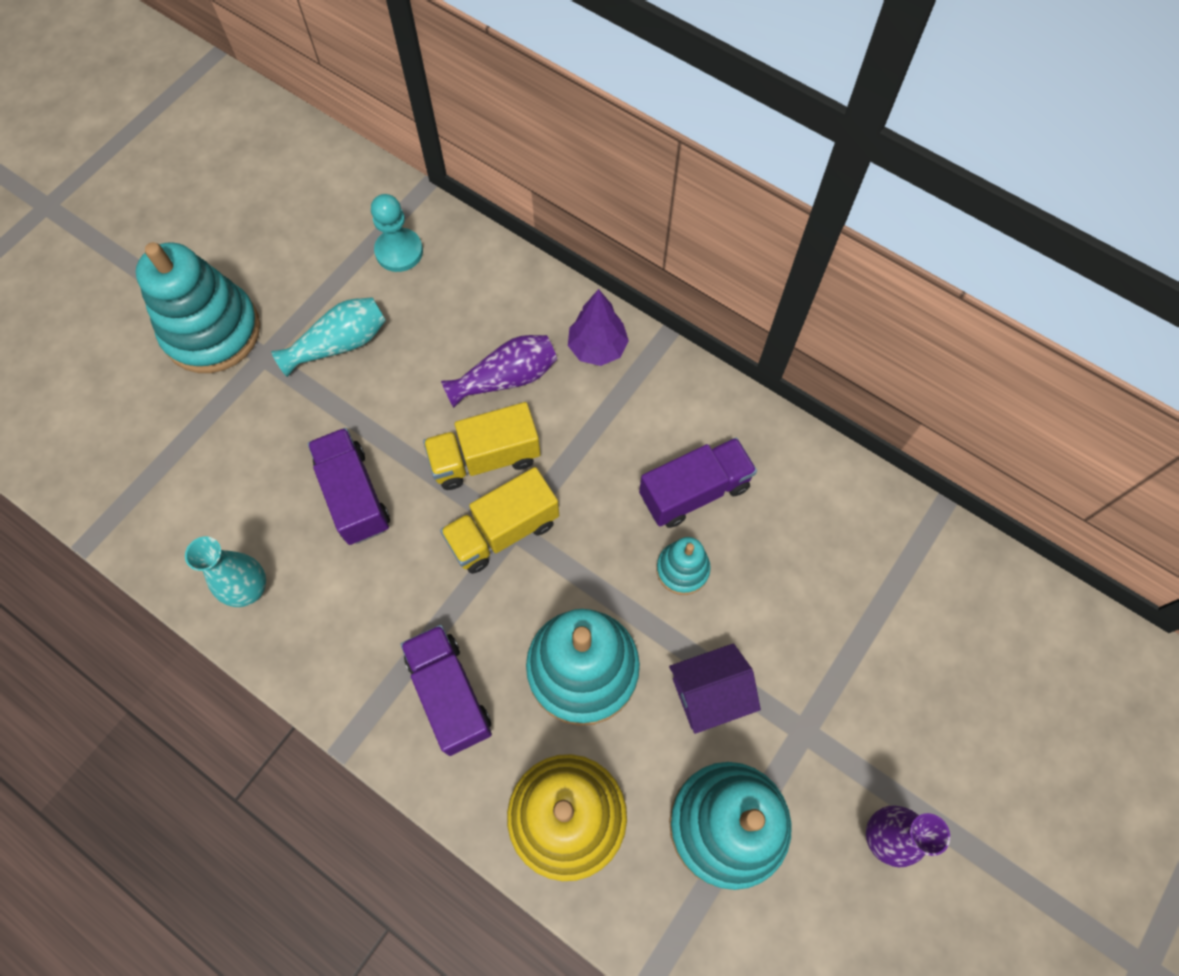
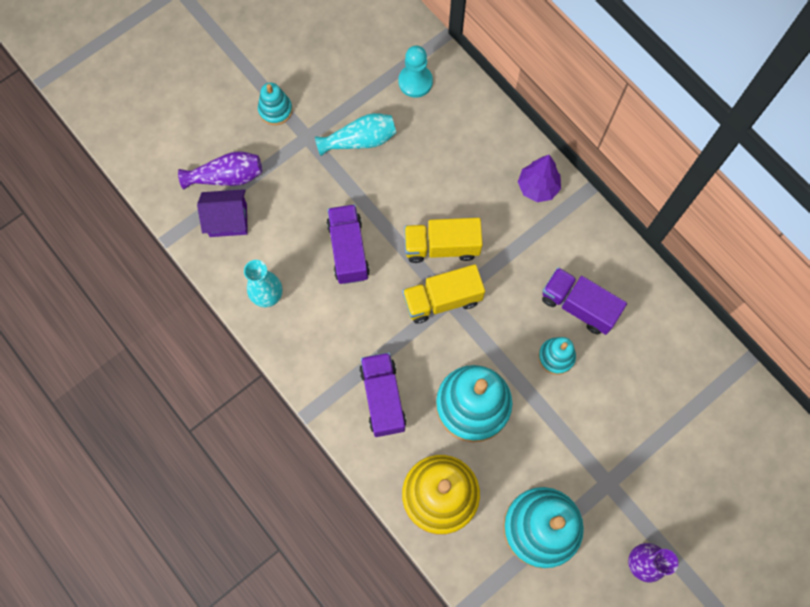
camera: 15 degrees right, 5 degrees up
(212, 331) = (275, 110): turquoise stacking toy -> turquoise stacking toy, size x0.50
(506, 378) = (469, 193): purple vase -> purple vase (227, 177)
(694, 491) = (578, 306): purple truck -> purple truck turned 135 degrees counterclockwise
(709, 693) = (552, 443): purple house -> purple house (228, 220)

